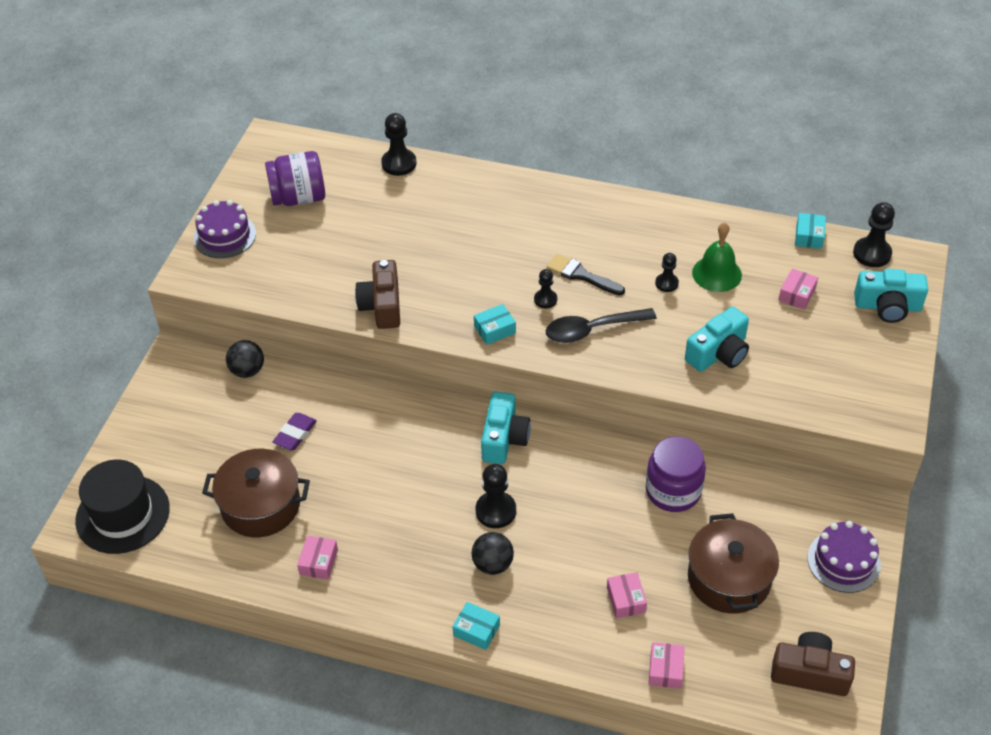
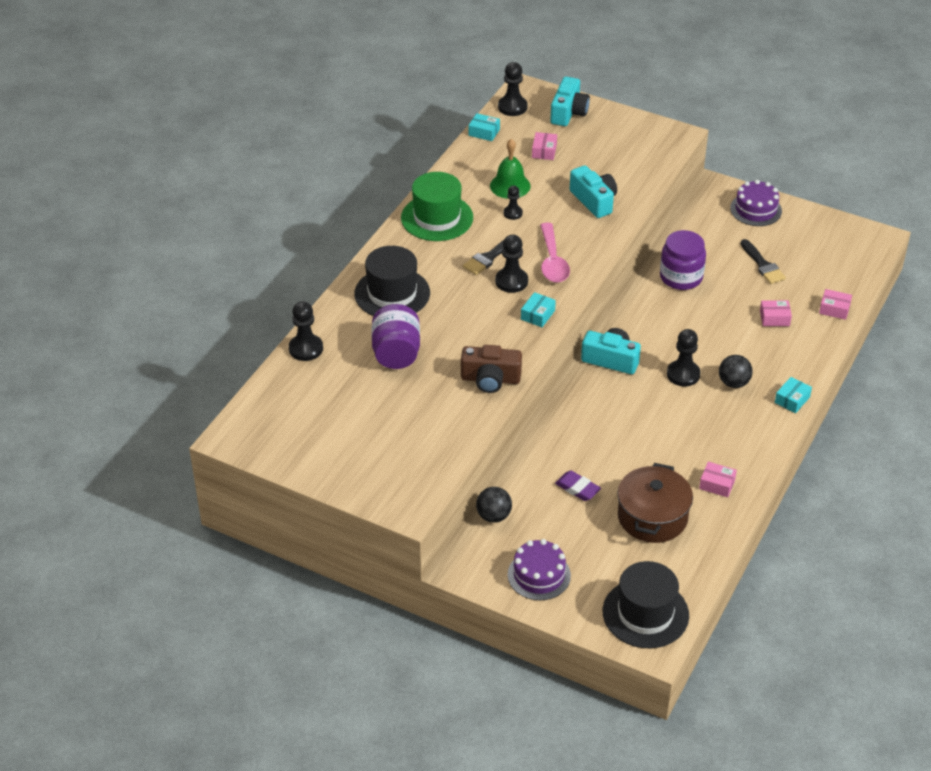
camera: 80 degrees left, 5 degrees down
(224, 236) = (363, 479): purple cake -> purple cake (539, 575)
(299, 197) = (328, 422): purple jar -> purple jar (396, 353)
(495, 330) = (537, 315): turquoise box -> turquoise box turned 45 degrees clockwise
(498, 209) = (392, 293): none -> black hat
(545, 299) = (511, 281): black pawn -> black pawn, size x1.64
(592, 330) = (552, 261): black spoon -> pink spoon
(635, 222) = (437, 218): none -> green hat
(729, 578) = (763, 265): brown pot -> black brush
(797, 294) = (544, 151): pink box -> pink box turned 60 degrees clockwise
(810, 673) = (842, 244): brown camera -> none

